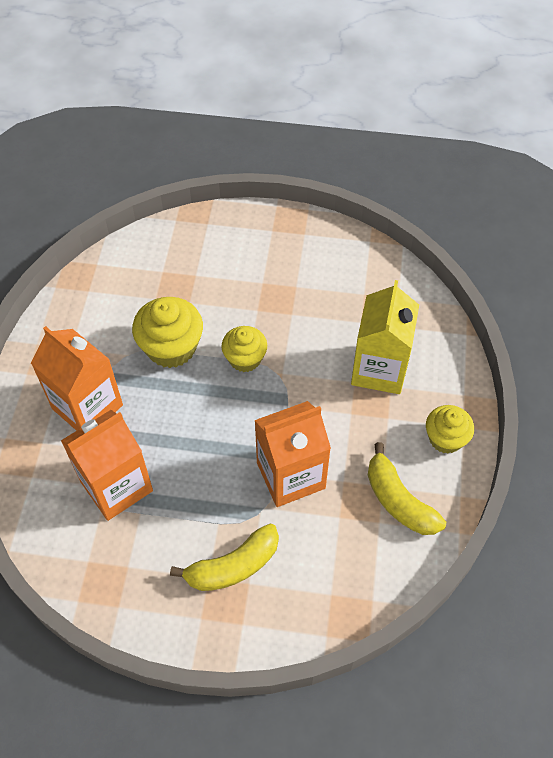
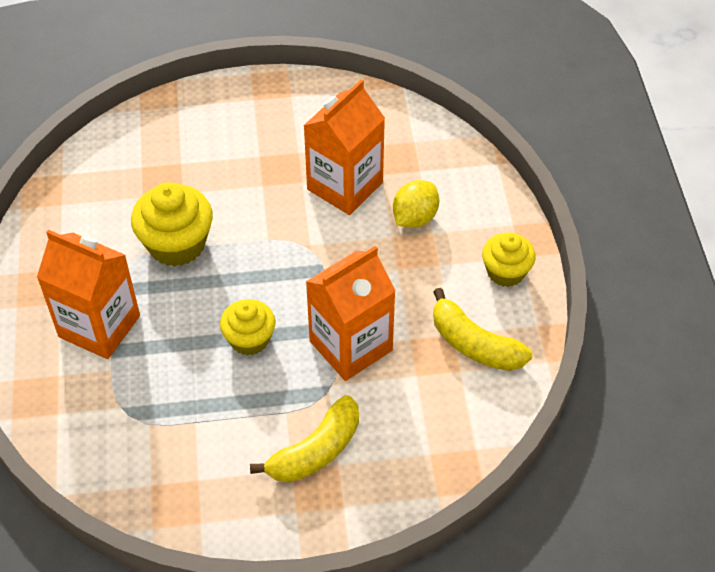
camera: 15 degrees left, 5 degrees down
(116, 486) = (159, 400): orange carton -> orange carton (345, 186)
(245, 359) = (264, 238): yellow cupcake -> yellow cupcake (249, 339)
(379, 369) = (415, 218): yellow carton -> yellow lemon

